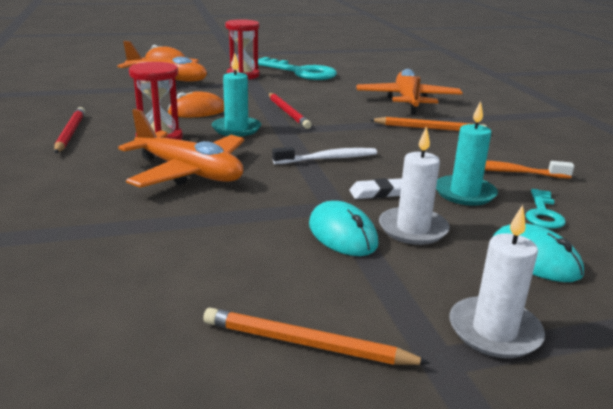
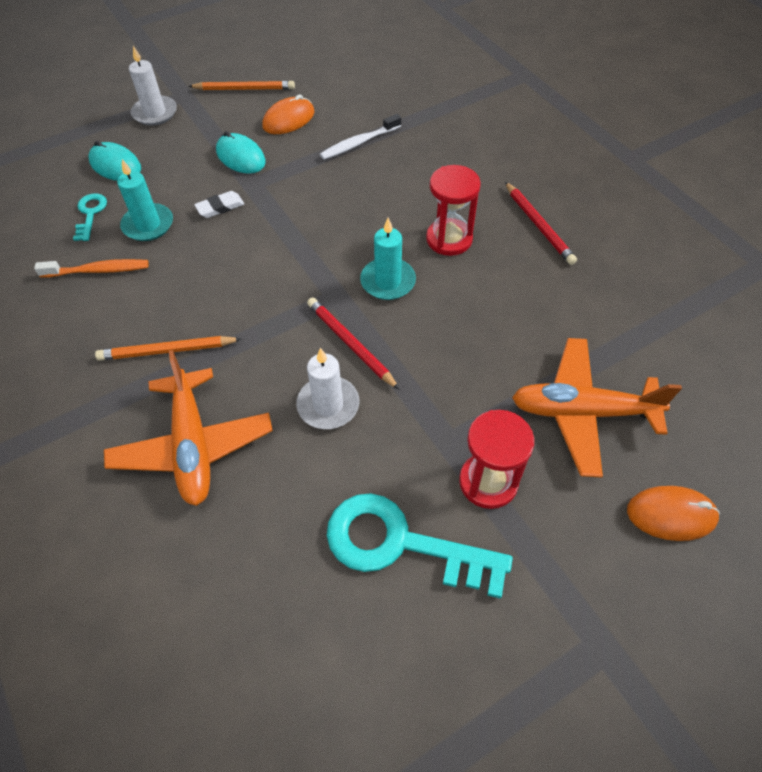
camera: 165 degrees right, 30 degrees up
(189, 172) = (382, 194): orange plane -> none
(197, 111) = (459, 313): orange mouse -> orange mouse (288, 119)
(328, 159) = (272, 247): white toothbrush -> white toothbrush (358, 143)
(413, 229) = (193, 173): white candle -> white candle (328, 405)

